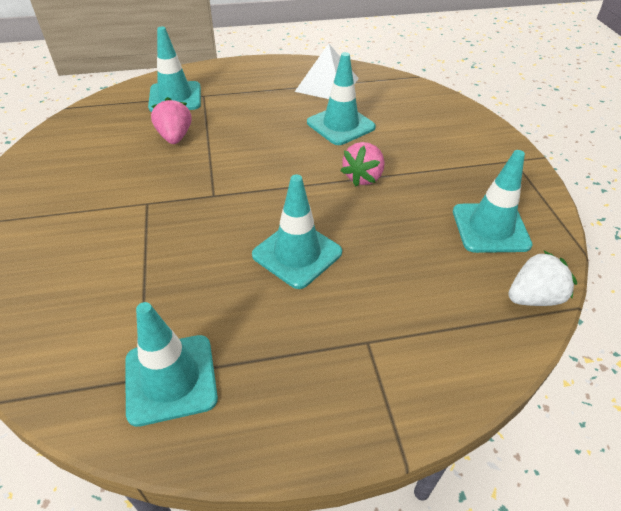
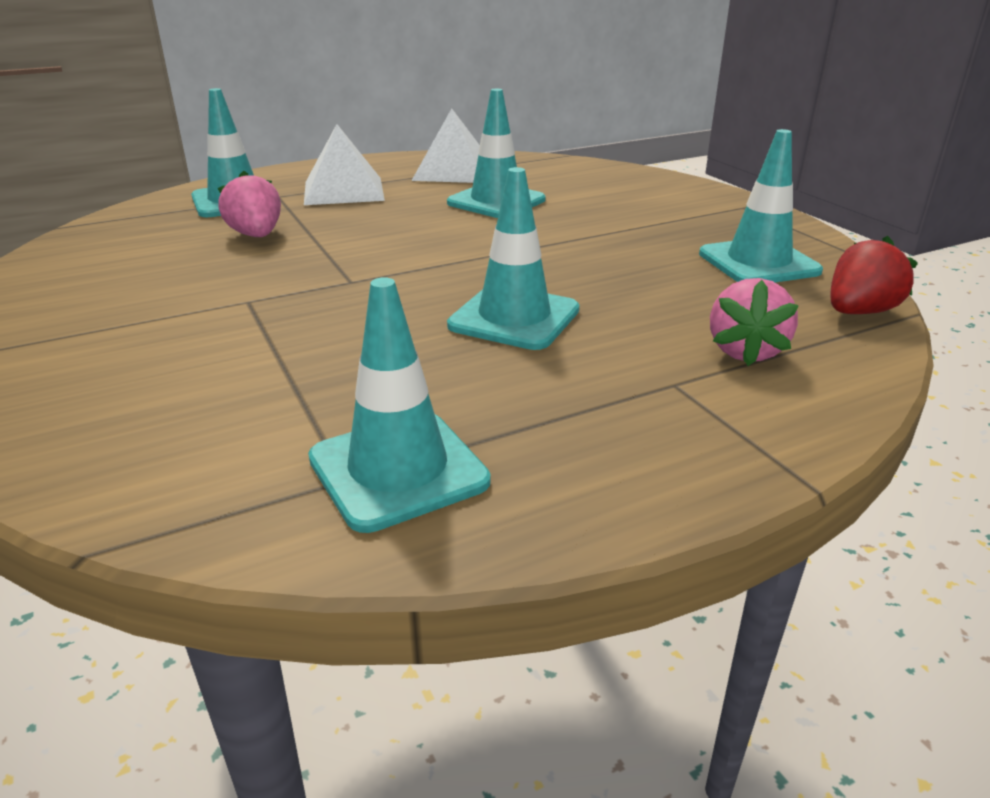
camera: 15 degrees left, 15 degrees down
(246, 96) = (343, 190): none -> white pyramid
(363, 177) = (559, 241): pink strawberry -> pink strawberry (745, 351)
(533, 297) = (859, 312): white strawberry -> red strawberry

